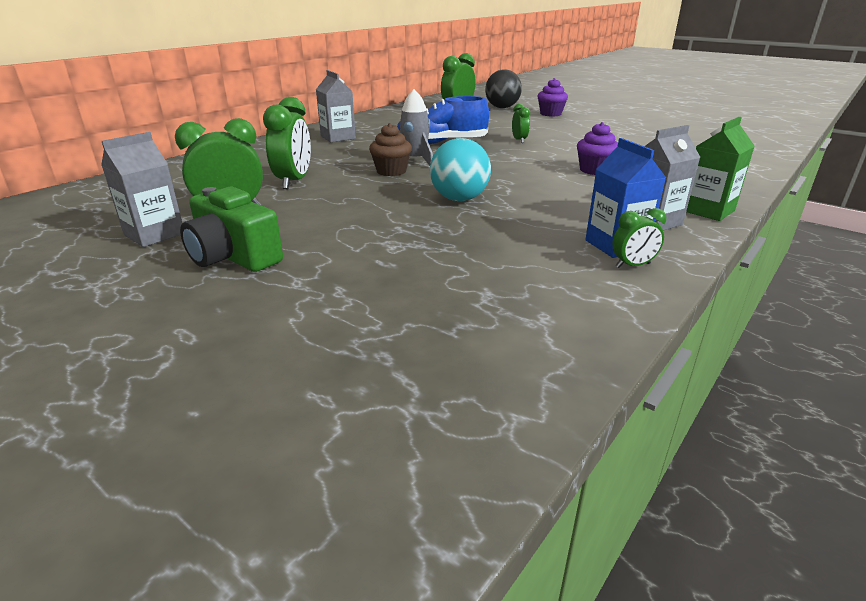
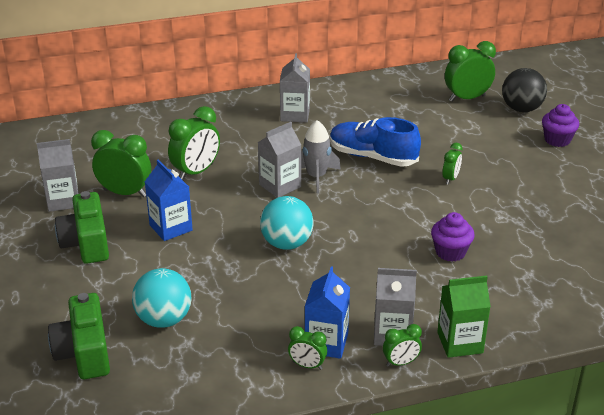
camera: 35 degrees right, 5 degrees up
(323, 219) = (171, 228): none -> blue carton
(373, 351) = (84, 352): none -> green camera
(391, 171) = (280, 186): brown cupcake -> grey carton
(428, 285) = (164, 319): none -> turquoise ball
(697, 236) = (401, 363): none -> green clock

